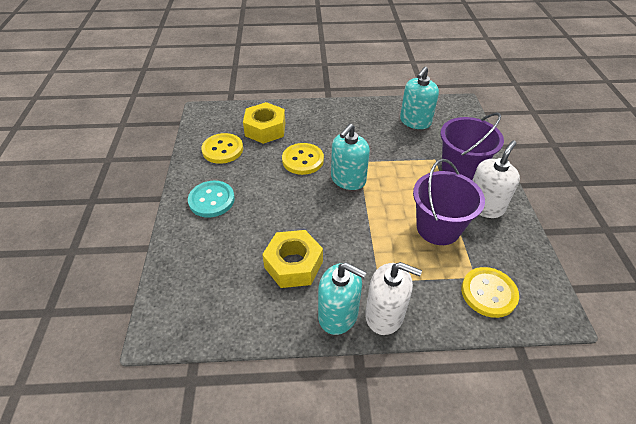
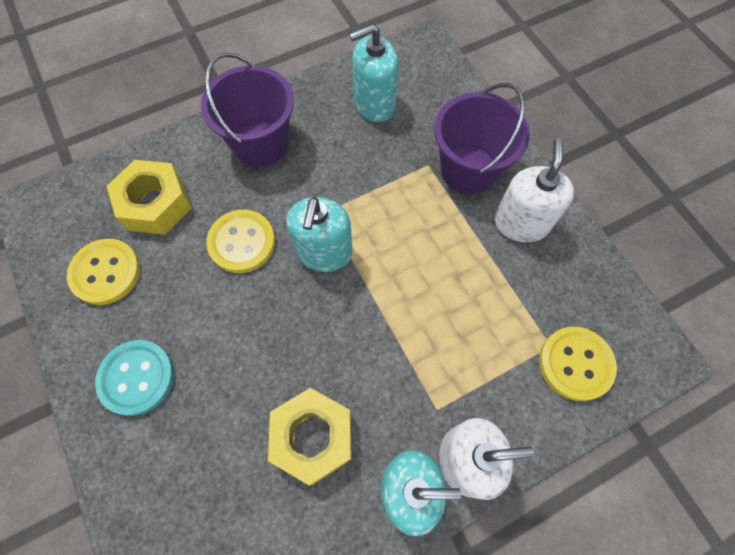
camera: 25 degrees left, 20 degrees up
(415, 121) = (374, 104): turquoise soap dispenser -> turquoise soap dispenser turned 60 degrees clockwise
(438, 228) = (477, 286): purple bucket -> purple bucket (261, 143)

